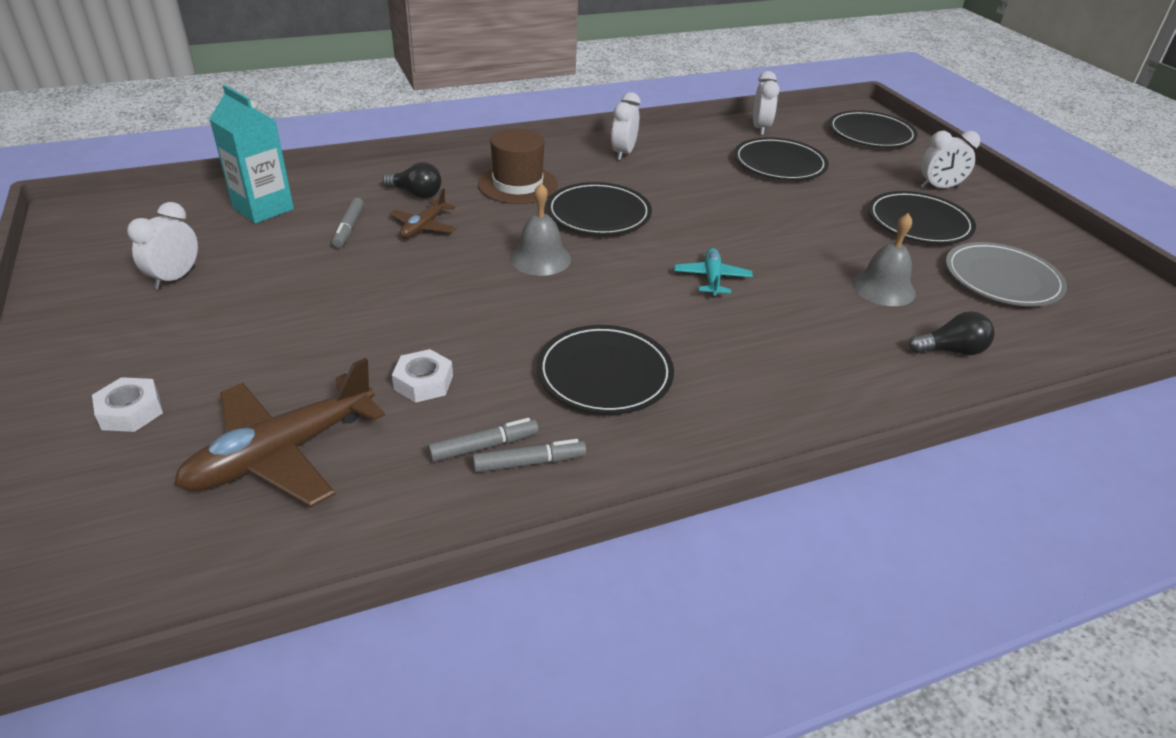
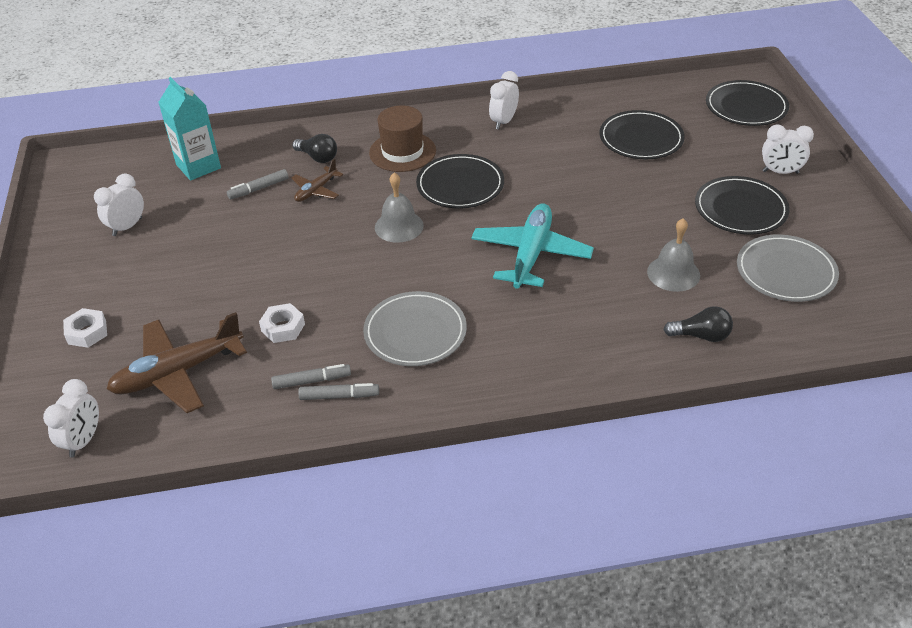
camera: 15 degrees right, 5 degrees up
(349, 228) = (259, 189): grey marker -> grey marker turned 45 degrees clockwise
(604, 374) = (415, 332): black plate -> grey plate
(712, 278) = (531, 254): turquoise plane -> turquoise plane, size x1.91
(760, 129) = (640, 98): white clock -> white clock (83, 440)

